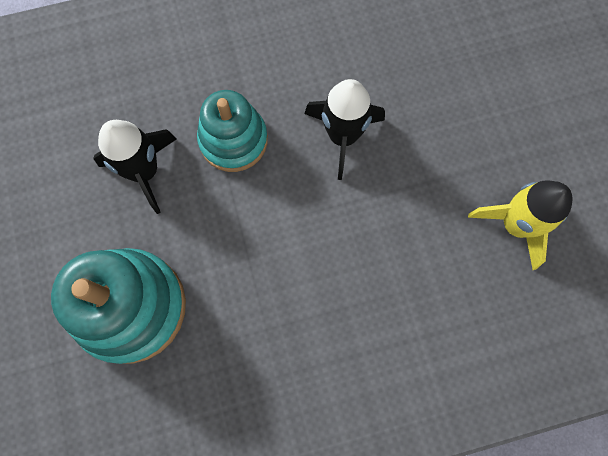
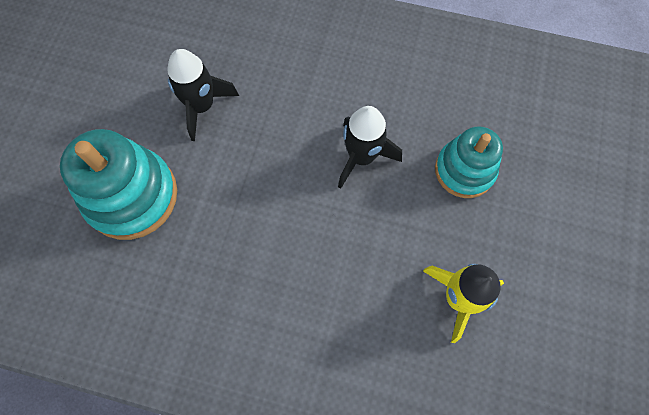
camera: 30 degrees right, 5 degrees down
(233, 140) = (278, 117): turquoise stacking toy -> turquoise stacking toy (464, 170)

